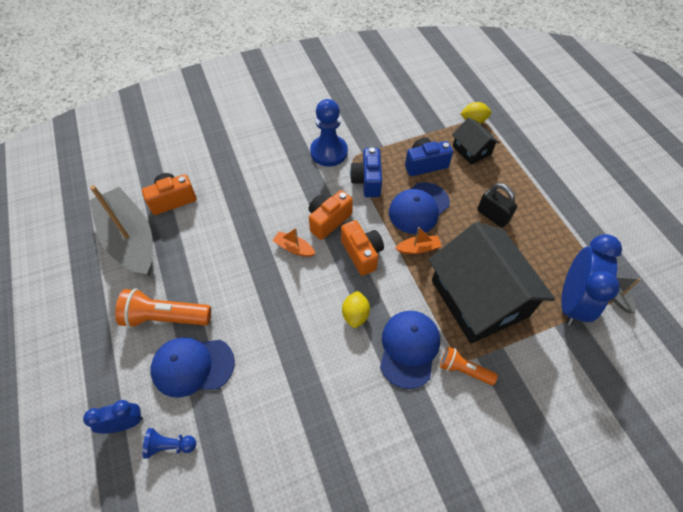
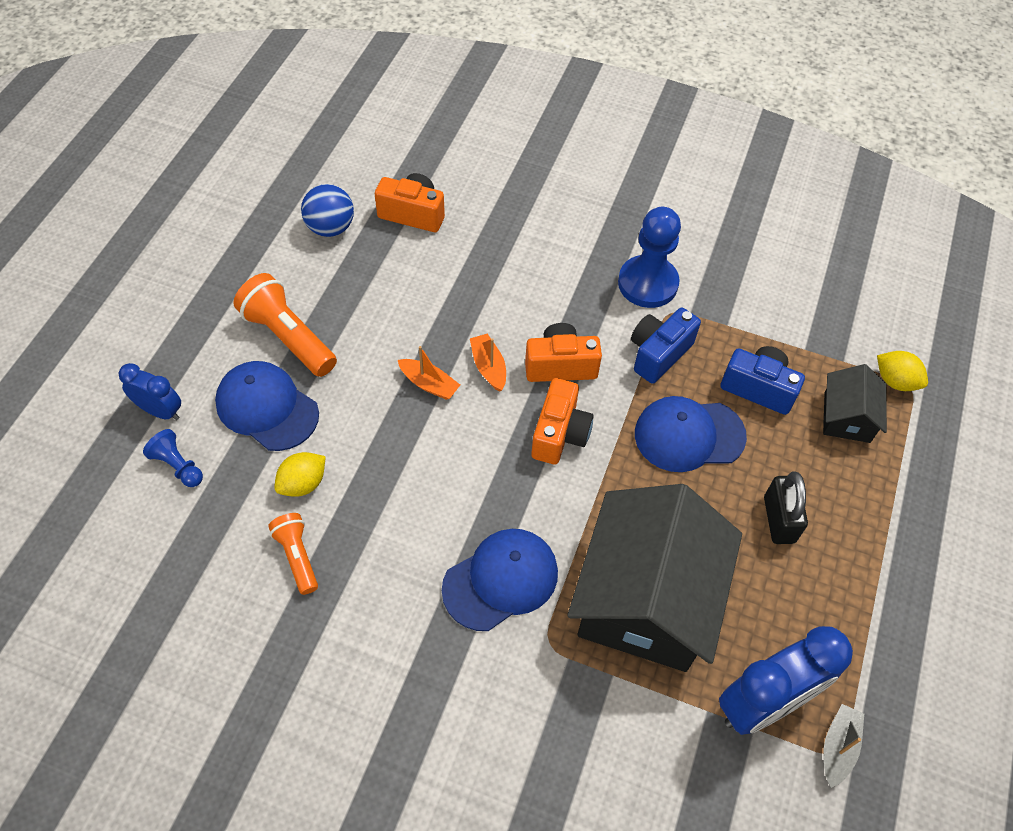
camera: 40 degrees right, 0 degrees up
(130, 240) = (330, 228): grey boat -> blue ball
(355, 315) = (480, 494): yellow lemon -> yellow lemon (303, 483)
(418, 248) = (634, 481): orange boat -> orange boat (429, 384)
(464, 370) = (538, 657): orange flashlight -> orange flashlight (297, 556)

